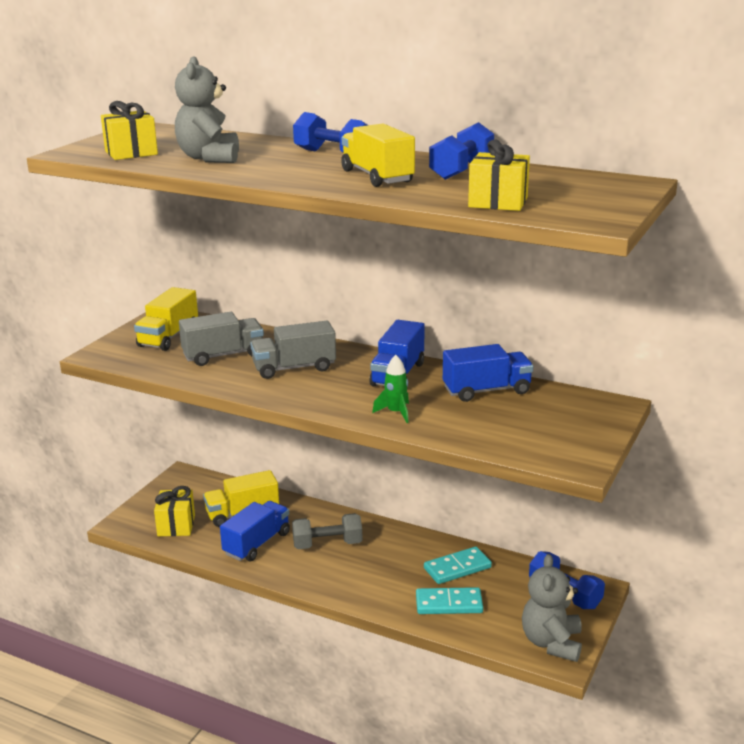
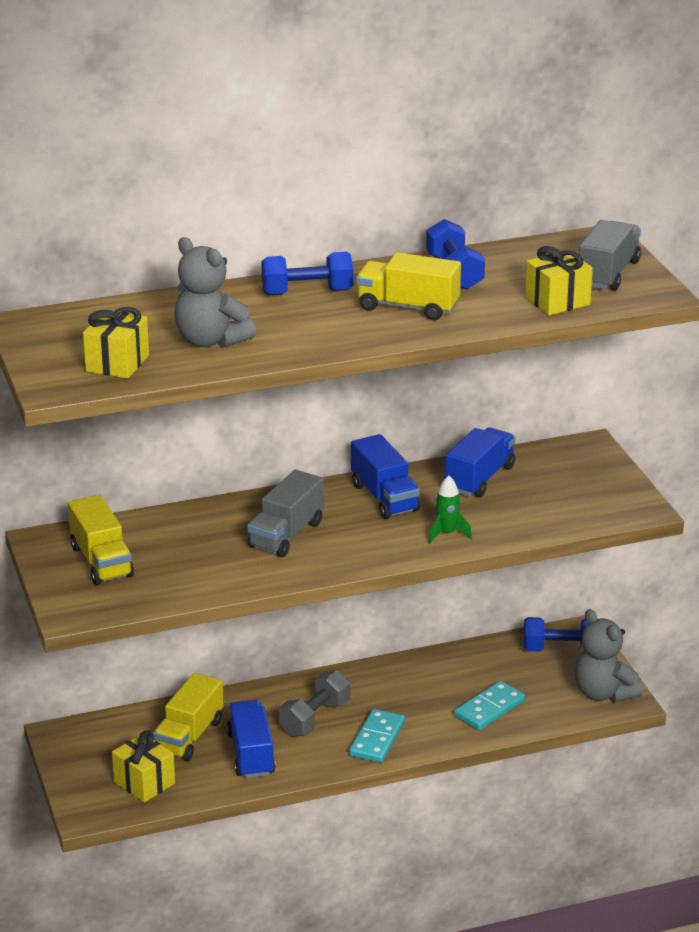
camera: 45 degrees left, 5 degrees up
(223, 355) = (196, 554): grey truck -> grey truck (608, 274)
(457, 568) = (453, 676): turquoise domino -> turquoise domino (377, 739)

